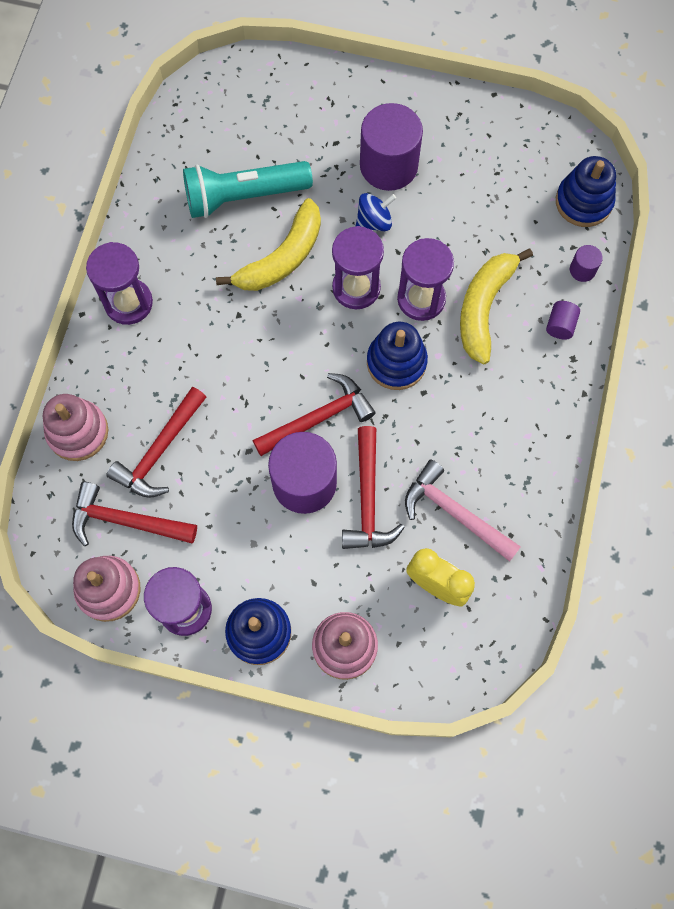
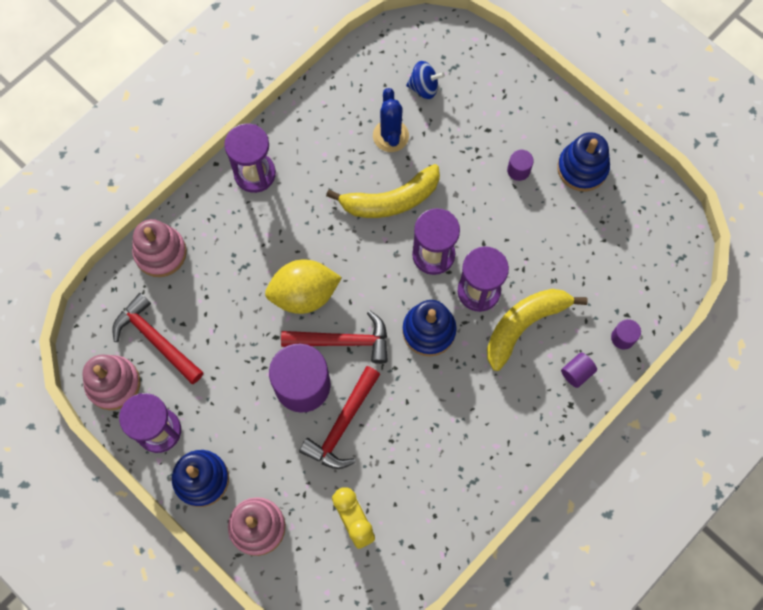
camera: 30 degrees right, 0 degrees up
(159, 451) = (210, 300): red hammer -> none
(244, 196) = (390, 136): turquoise flashlight -> blue cactus
(252, 394) = (304, 294): none -> yellow lemon
(374, 221) = (479, 209): blue spinning top -> blue spinning top (424, 87)
(388, 165) = (518, 170): purple cylinder -> purple cylinder, size x0.44
(454, 513) = (402, 473): pink hammer -> none
(583, 202) = (658, 283): blue stacking toy -> blue stacking toy (582, 168)

